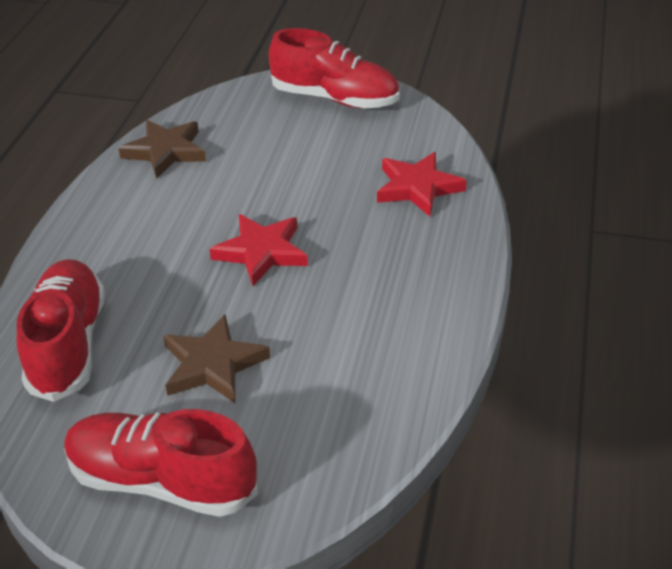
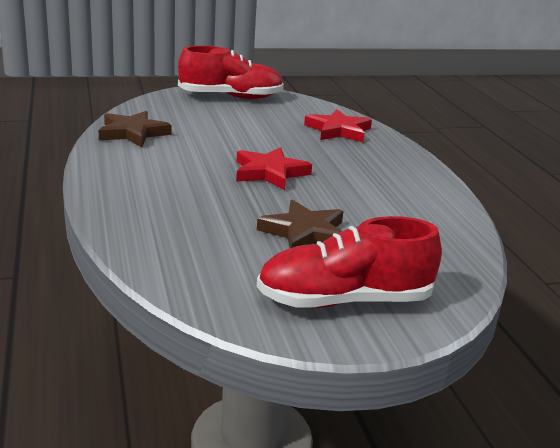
camera: 30 degrees left, 15 degrees down
(68, 345) = (175, 242): red shoe -> none

